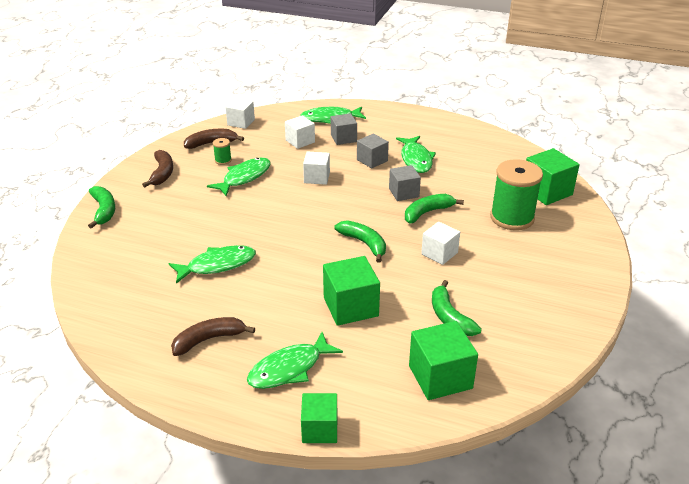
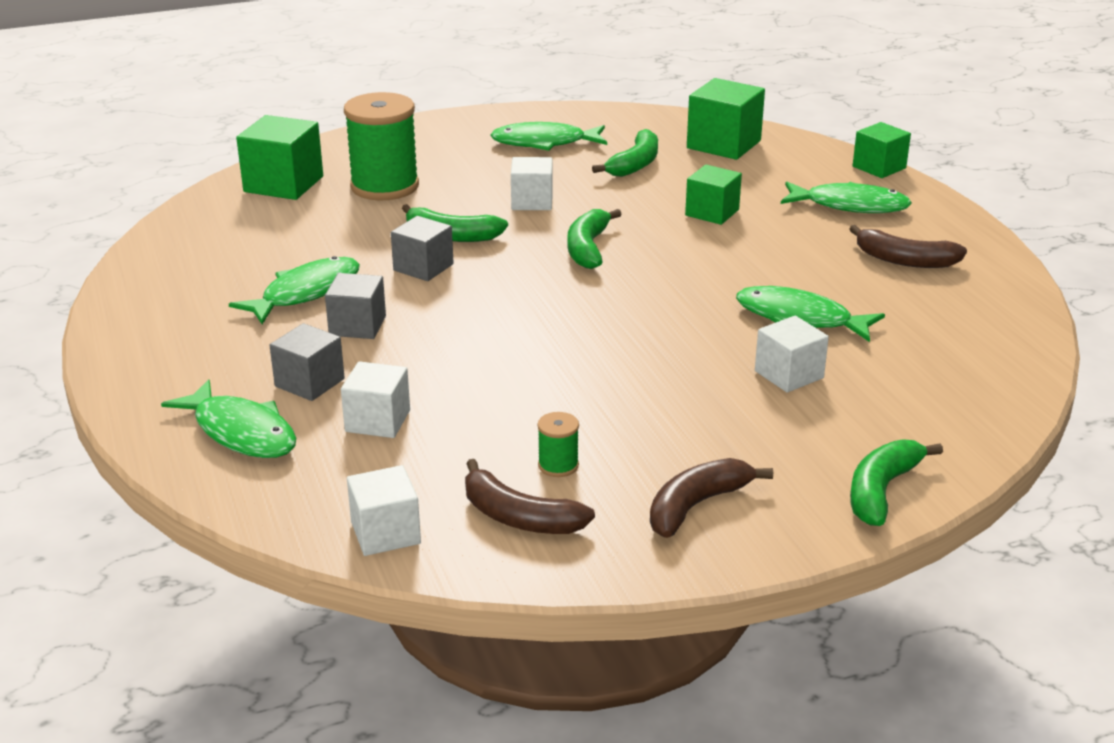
camera: 130 degrees left, 5 degrees down
(244, 177) = (578, 412): green fish -> green fish (544, 143)
(317, 177) = (480, 348): white cube -> white cube (789, 374)
(350, 307) = (712, 212): green cube -> green cube, size x0.66

